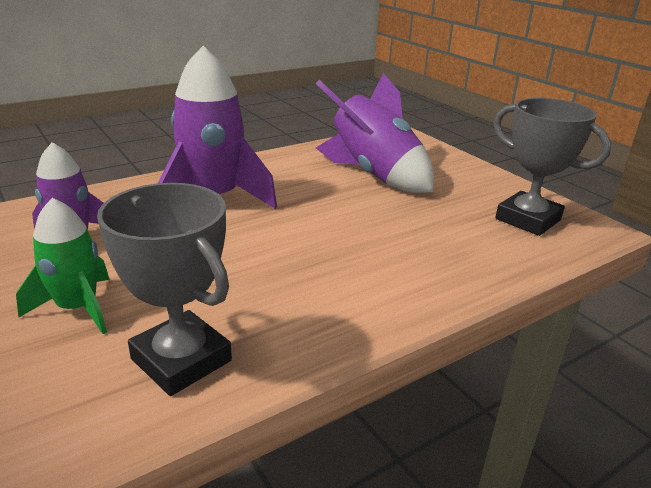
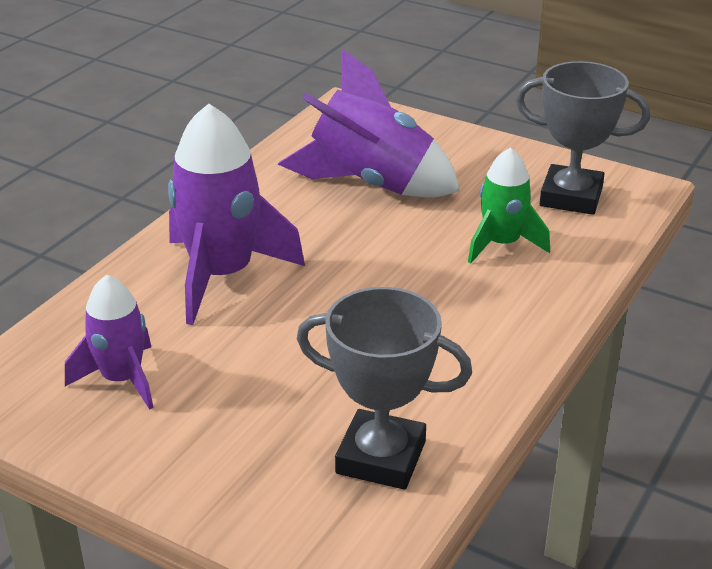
camera: 25 degrees left, 5 degrees up
(78, 308) = (226, 448): green rocket -> green rocket (501, 244)

